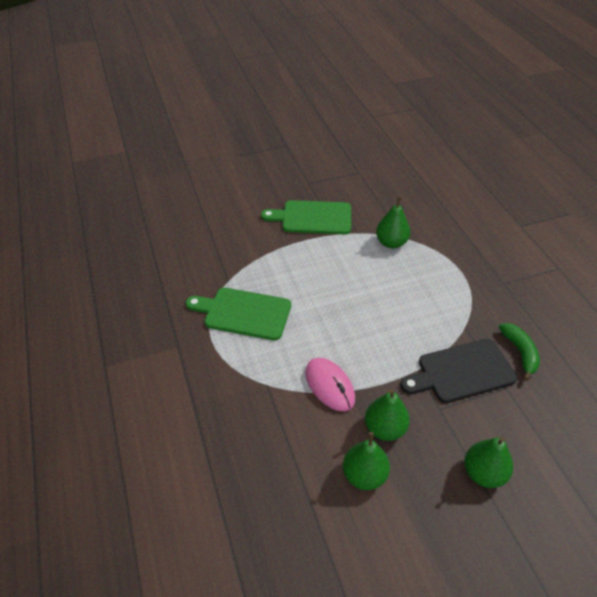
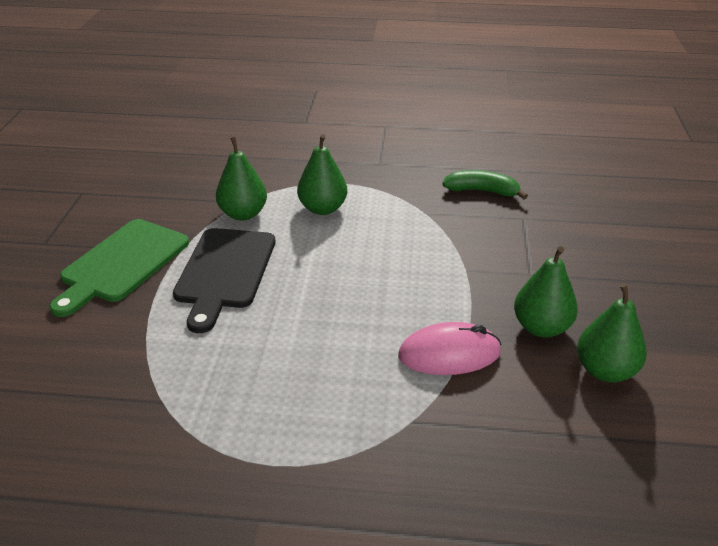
camera: 65 degrees left, 10 degrees down
(243, 313) = (249, 404): green cutting board -> none
(461, 371) = (486, 238): black cutting board -> black cutting board (224, 272)
(483, 473) = (630, 275): green pear -> green pear (322, 209)

